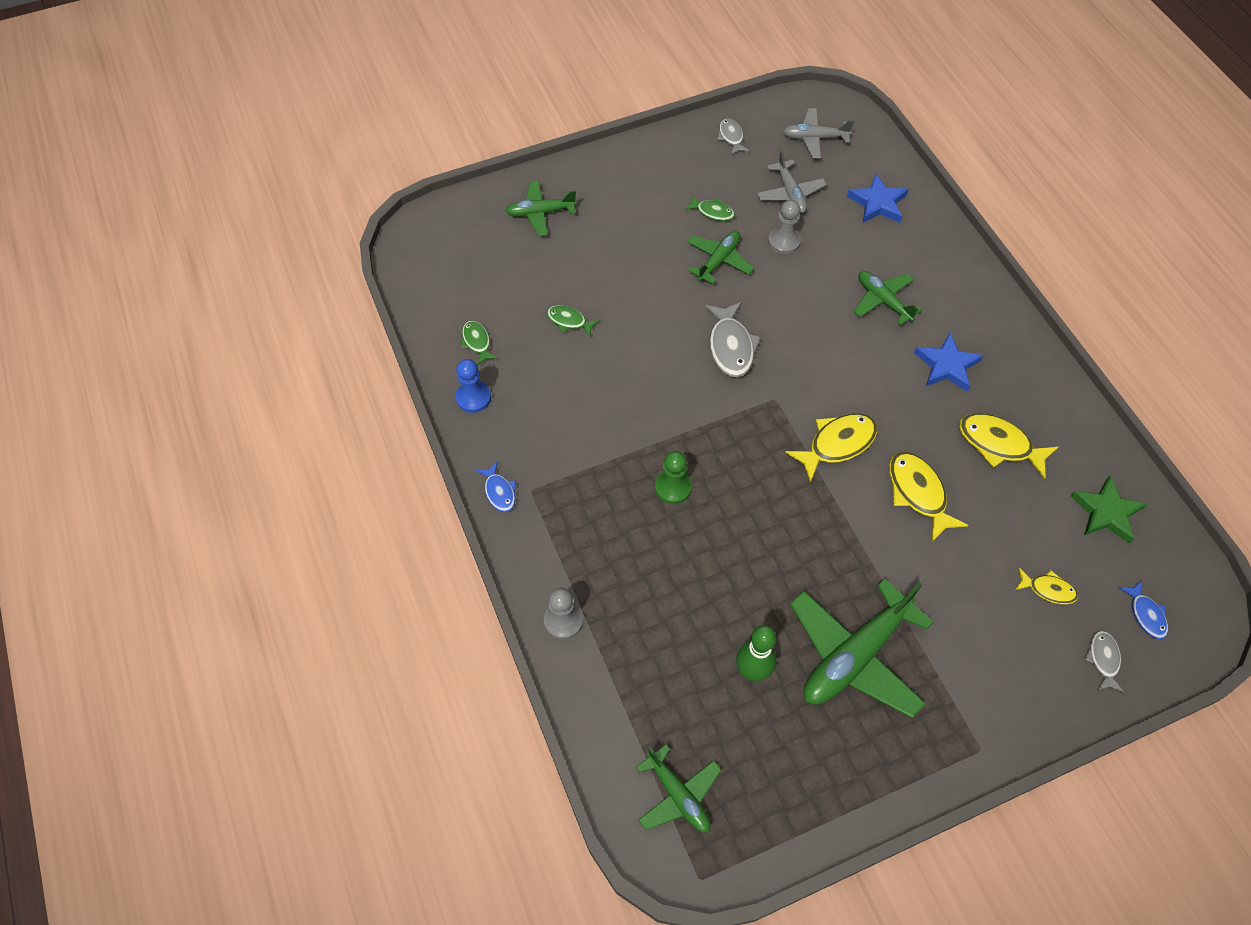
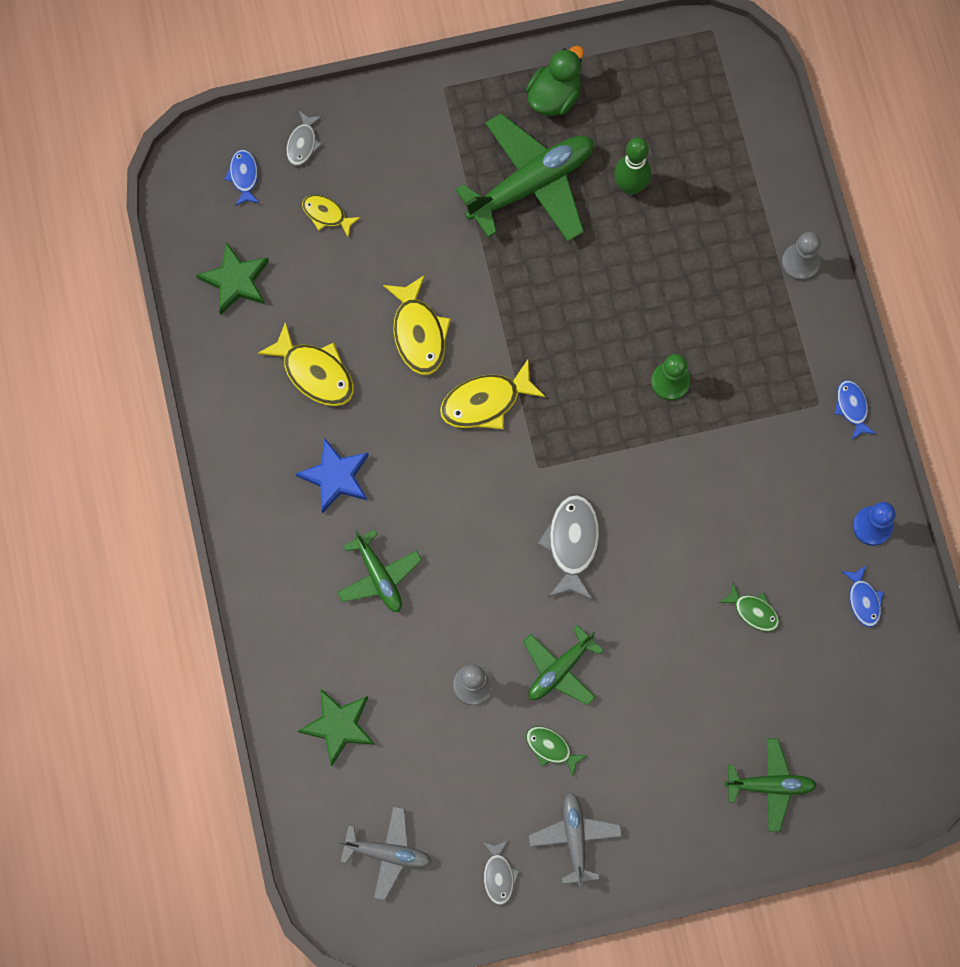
camera: 170 degrees left, 15 degrees up
(477, 342) = (863, 600): green fish -> blue fish
(678, 795) = (718, 95): green plane -> none
(790, 193) = (445, 762): grey plane -> grey plane (575, 838)
(858, 760) = (554, 96): none -> green duck
(877, 203) = (338, 726): blue star -> green star

